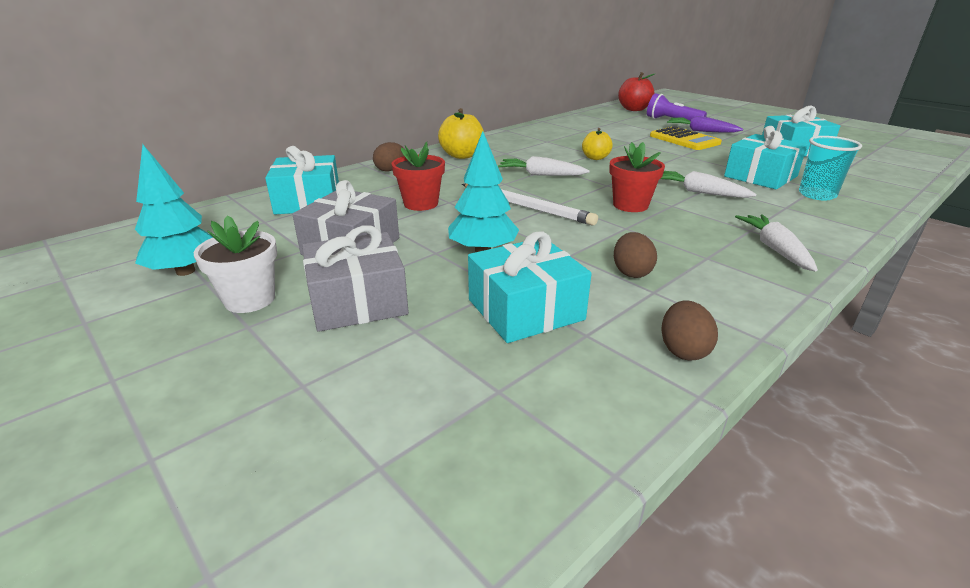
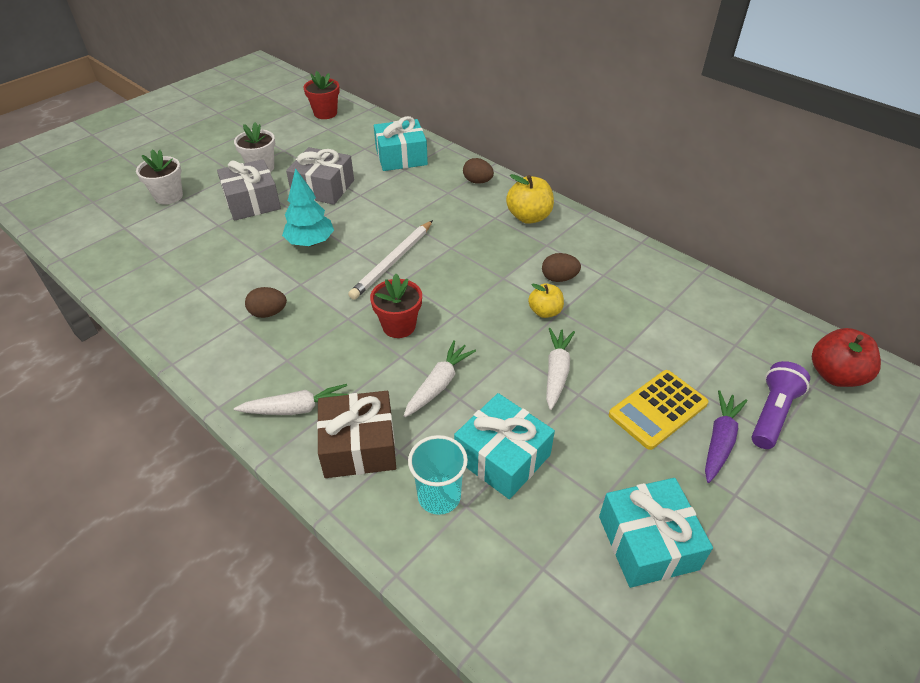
camera: 85 degrees right, 15 degrees up
(186, 271) = (296, 141): turquoise tree -> none
(279, 407) = (169, 196): none -> white flower pot
(421, 204) = (398, 206): red flower pot -> red flower pot (325, 113)
(525, 309) = (229, 263): turquoise gift -> none
(541, 175) = (478, 270): white carrot -> white carrot (556, 372)
(683, 350) = (170, 325): brown egg -> brown egg (559, 278)
(795, 221) = (359, 446): none -> brown gift

